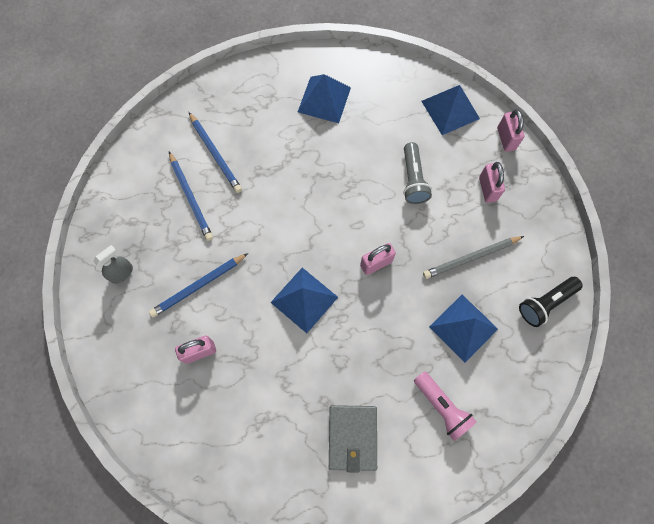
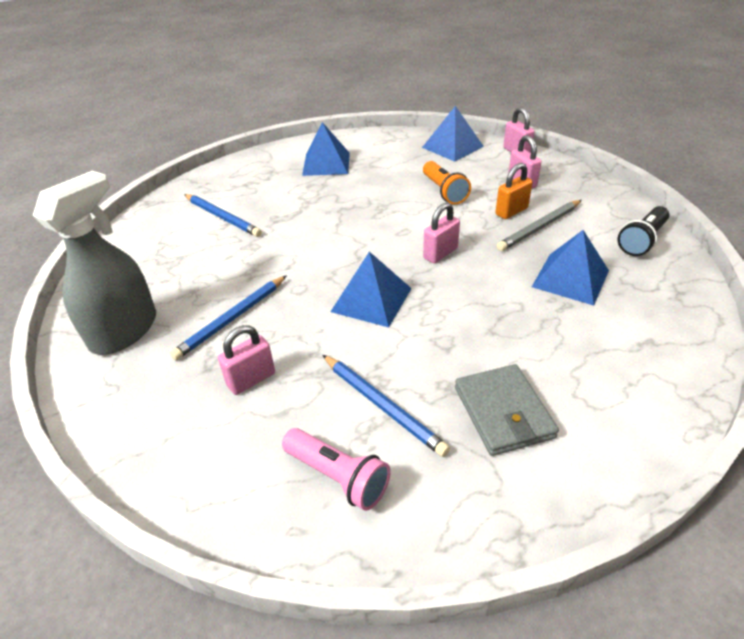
camera: 15 degrees left, 30 degrees down
(121, 273) = (124, 331): grey spray bottle -> grey spray bottle, size x2.17
(190, 197) = (202, 252): blue pencil -> blue pencil (382, 405)
(413, 179) = (444, 191): grey flashlight -> orange flashlight
(442, 407) = (597, 351): pink flashlight -> pink flashlight (338, 476)
(458, 228) = (511, 211): none -> orange padlock

